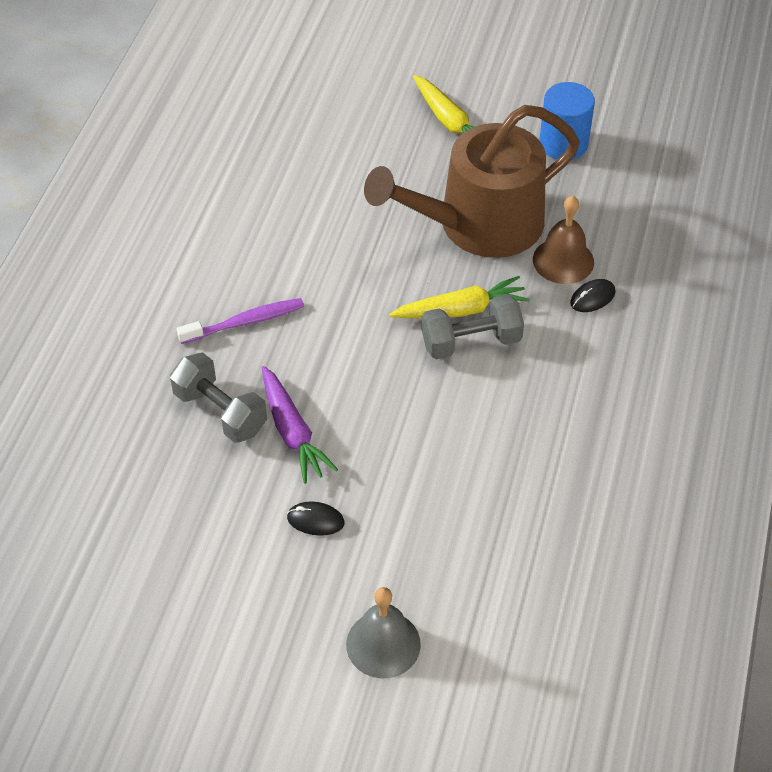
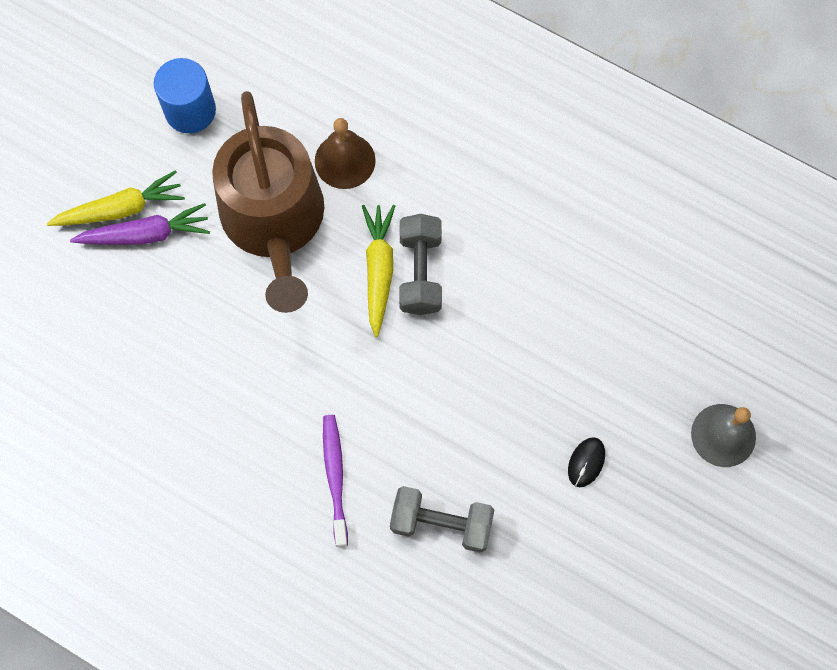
camera: 75 degrees left, 20 degrees up
(220, 412) = (441, 523): grey dumbbell -> grey dumbbell turned 45 degrees clockwise
(292, 432) = (482, 461): purple carrot -> purple carrot (146, 234)
(592, 298) = (398, 150): black mouse -> none

